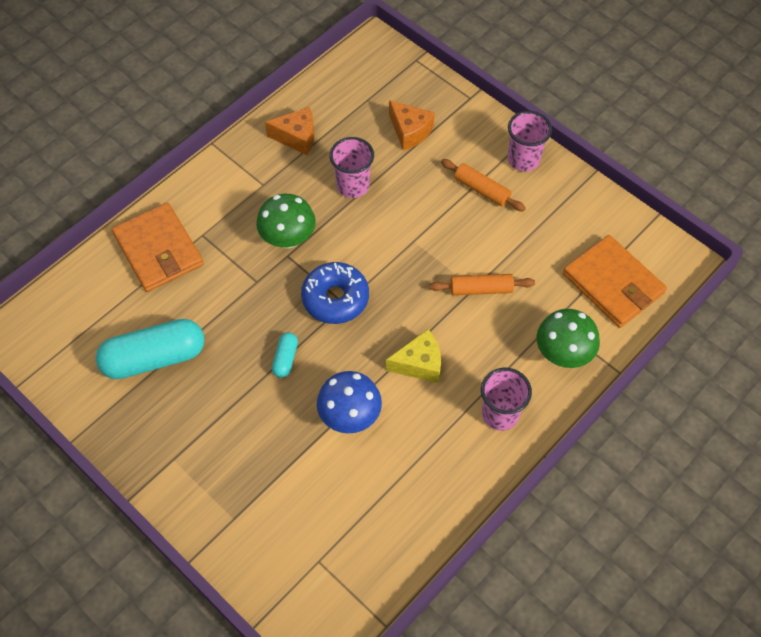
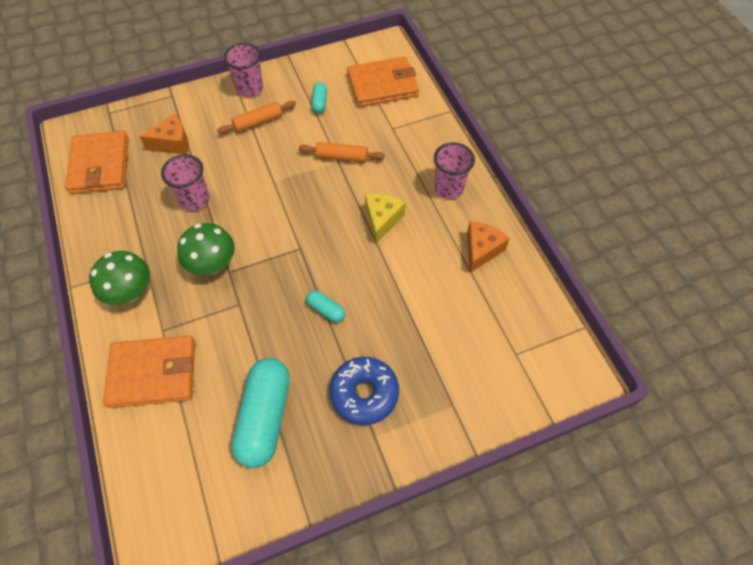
camera: 65 degrees left, 0 degrees up
(297, 137) = (117, 220): orange cheese -> orange cheese (481, 250)
(335, 298) = (291, 252): blue donut -> blue donut (364, 393)
(350, 89) = (100, 165): none -> orange wallet
(350, 416) = (402, 283): blue mushroom -> none
(481, 289) = (342, 157): orange rolling pin -> orange rolling pin turned 75 degrees clockwise
(545, 233) = (319, 103): none -> turquoise capsule
(563, 354) = (420, 133): green mushroom -> green mushroom (131, 292)

